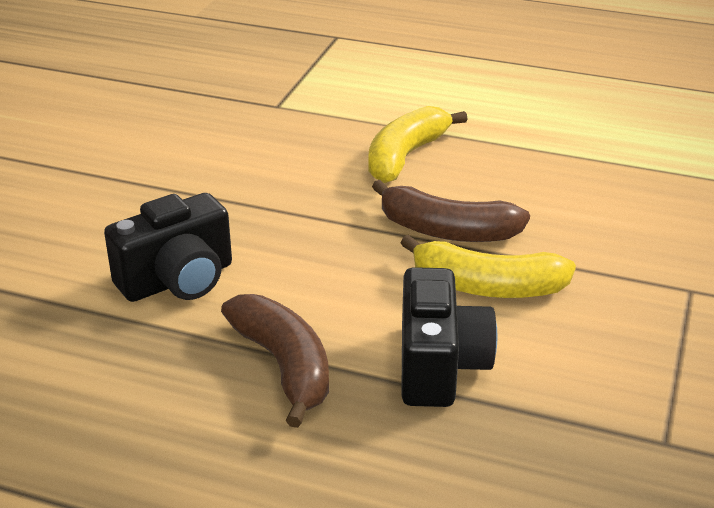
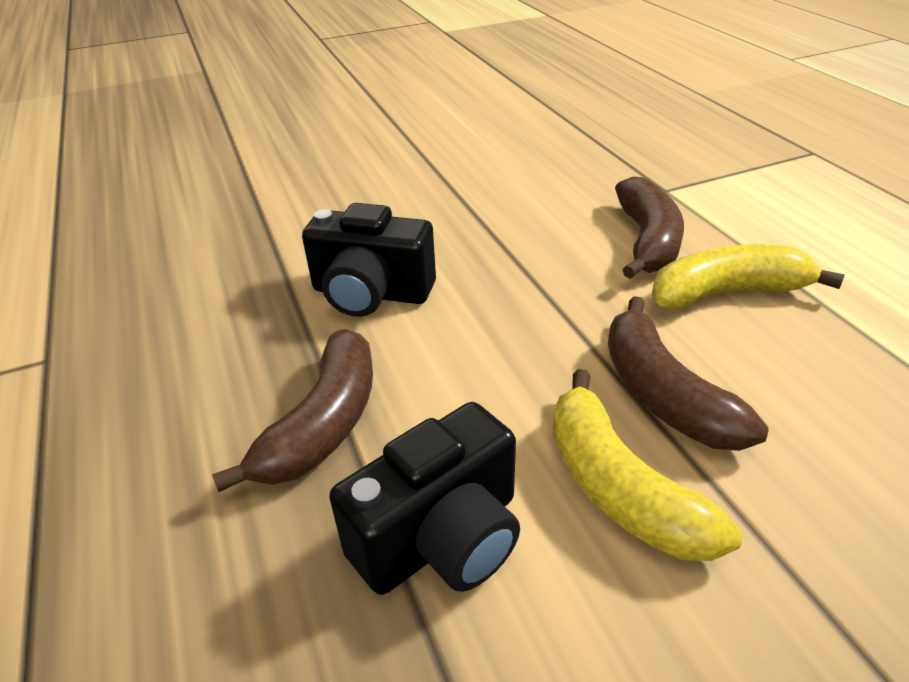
camera: 50 degrees right, 5 degrees up
(315, 147) = (647, 240): none -> brown banana

